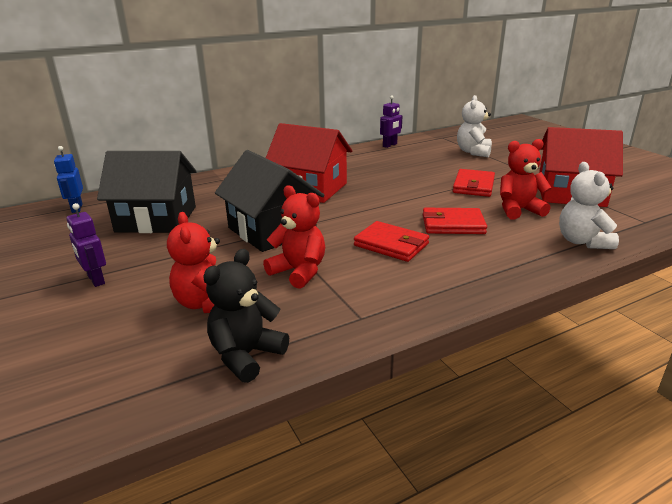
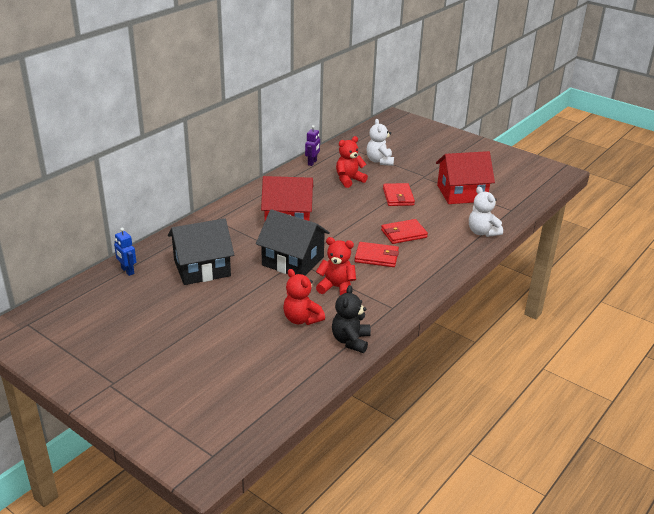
camera: 25 degrees left, 5 degrees up
(95, 280) = (216, 321): purple robot -> none
(518, 210) = (436, 214): red teddy bear -> red teddy bear (349, 180)

